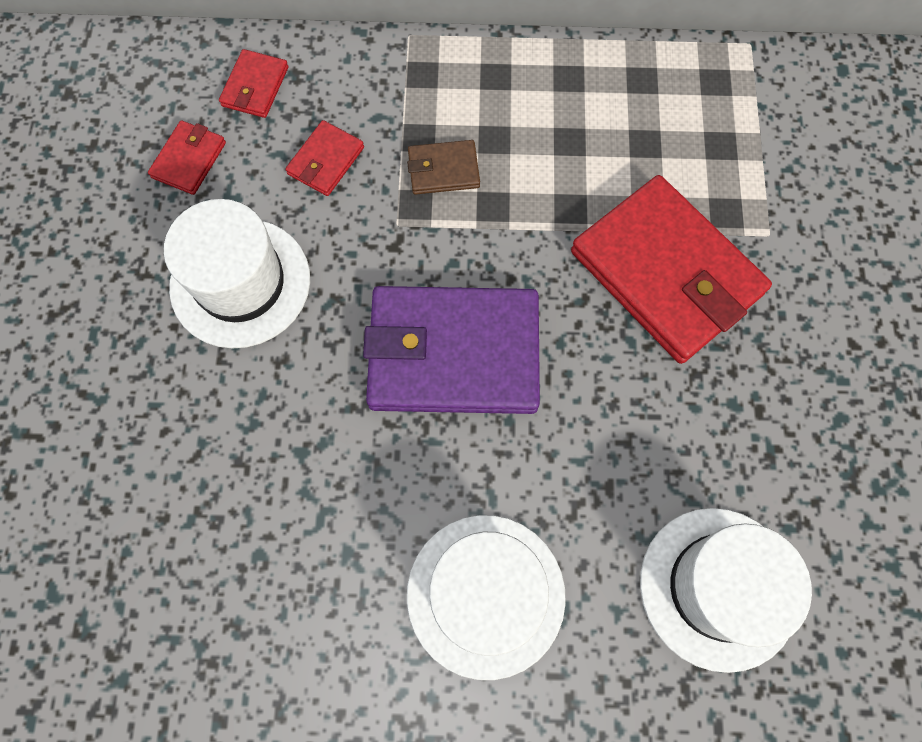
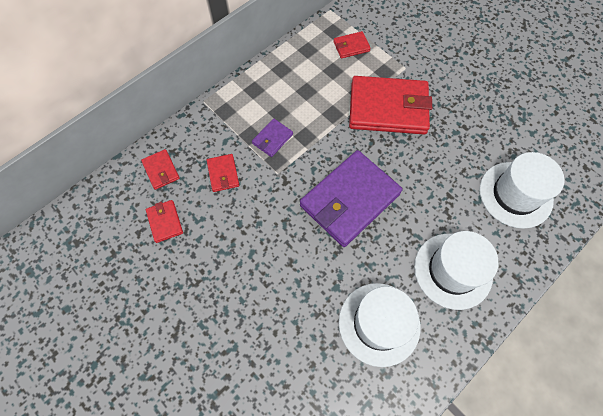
camera: 45 degrees left, 5 degrees down
(240, 282) = (241, 249): white hat -> white hat (379, 323)
(443, 170) = (272, 139): brown wallet -> purple wallet
(717, 129) = (351, 46): none -> red wallet

